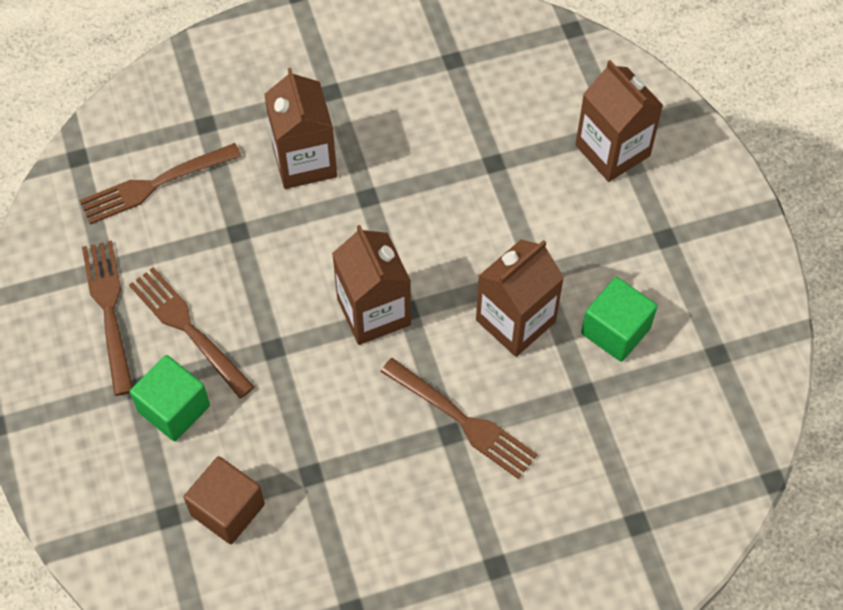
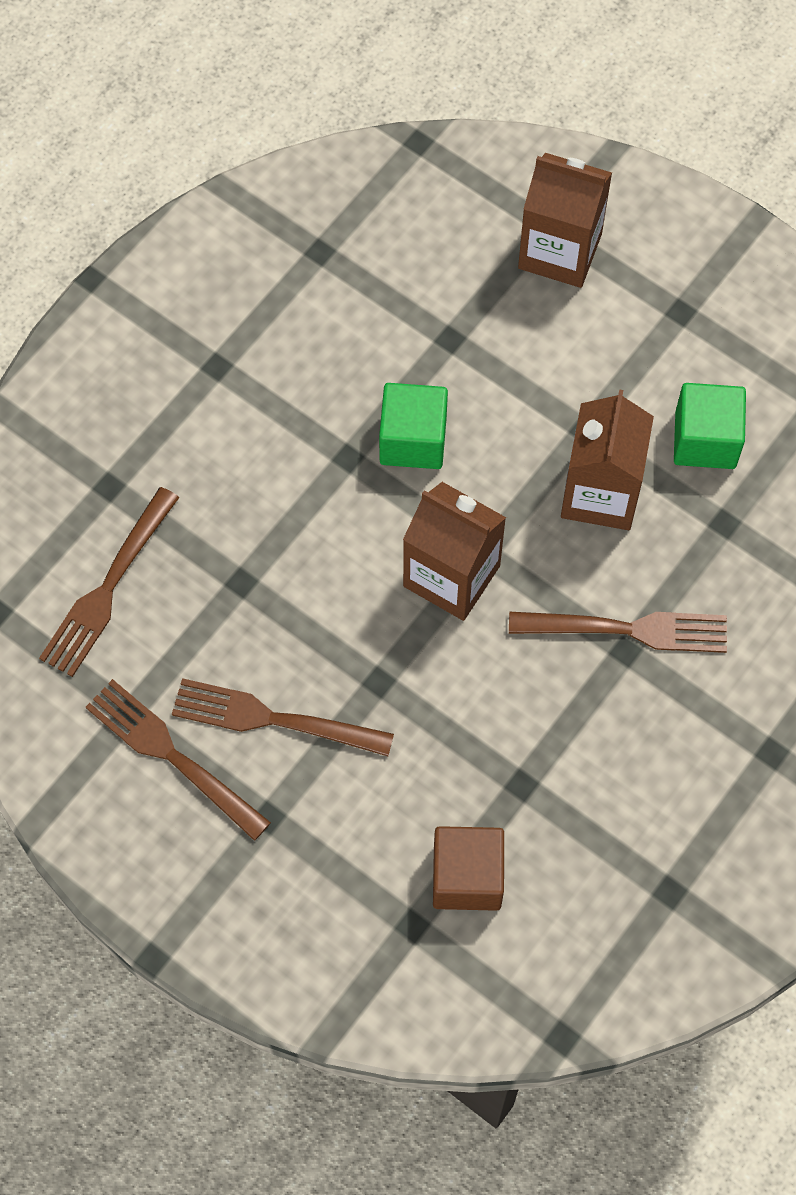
camera: 35 degrees left, 5 degrees up
(174, 409) = (327, 812): green cube -> green cube (413, 440)
(304, 161) = (250, 460): brown carton -> none

